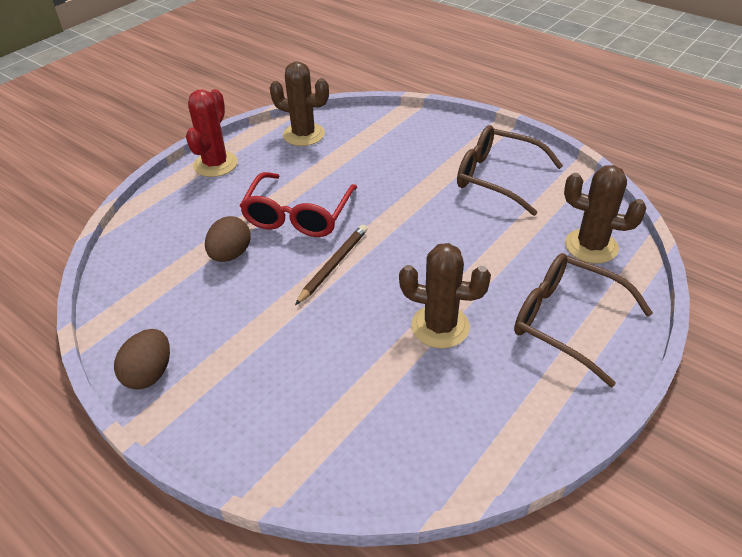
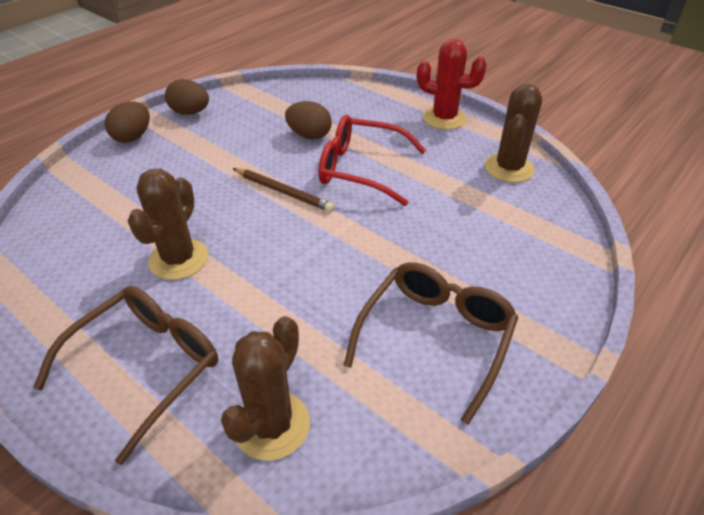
camera: 90 degrees right, 0 degrees up
(203, 426) = (133, 137): none -> brown egg

